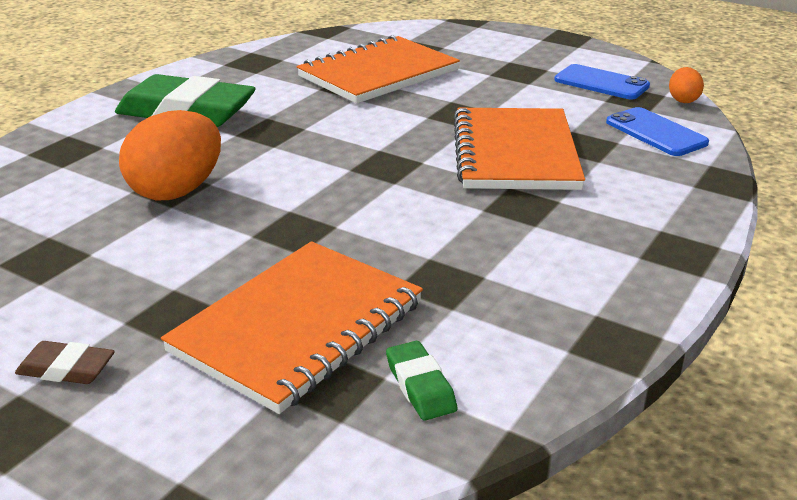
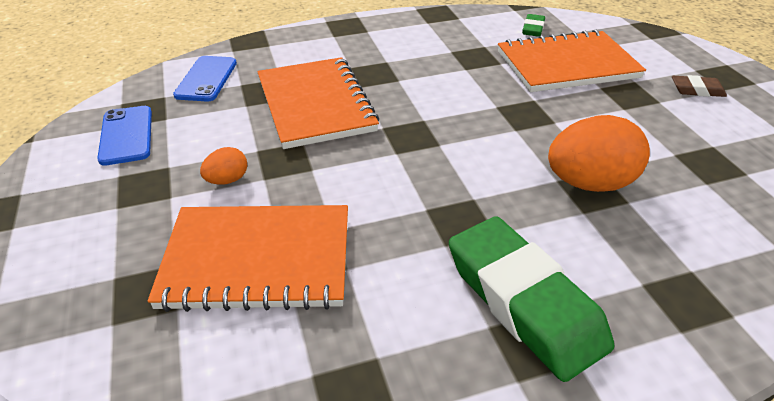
camera: 140 degrees left, 10 degrees up
(66, 369) = (697, 90): brown eraser -> brown eraser turned 45 degrees counterclockwise
(515, 153) = (315, 105): orange notebook -> orange notebook turned 60 degrees counterclockwise
(683, 100) = (126, 92): orange egg -> orange egg (227, 180)

